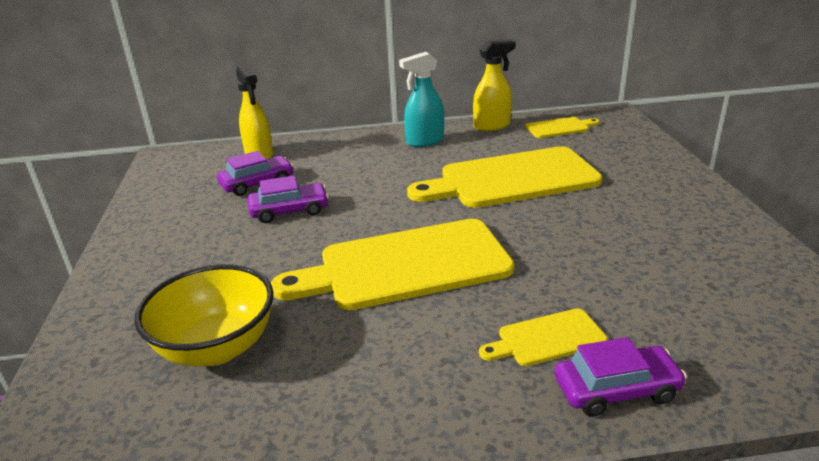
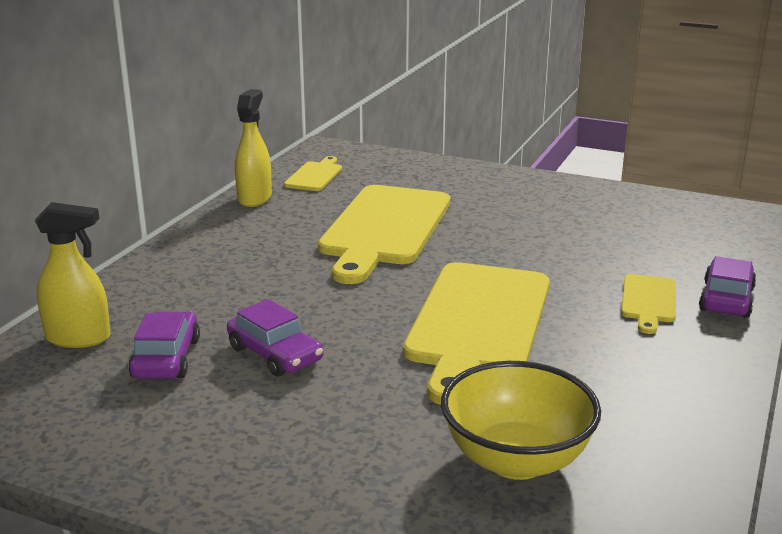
camera: 60 degrees left, 5 degrees down
(289, 210) = (275, 354): purple car -> purple car turned 120 degrees clockwise
(424, 141) = (230, 238): turquoise spray bottle -> none

